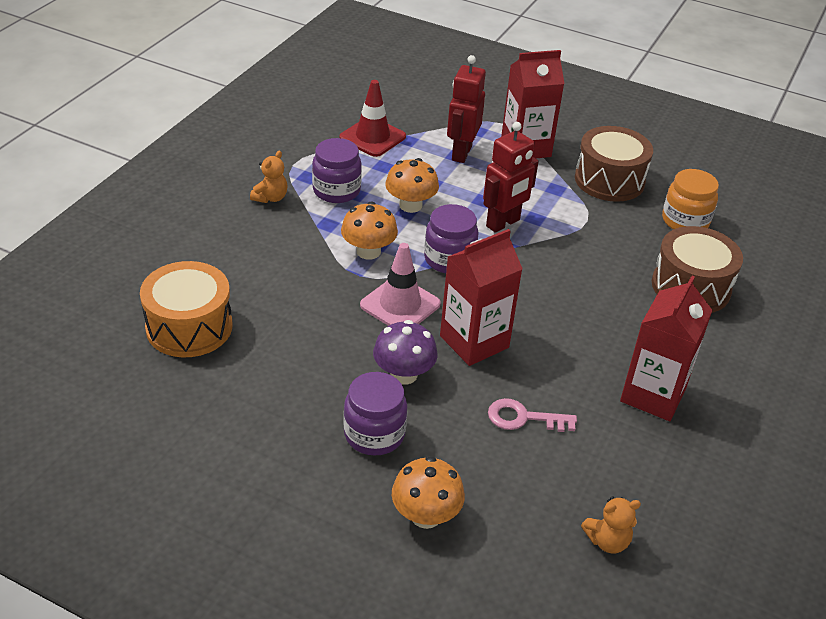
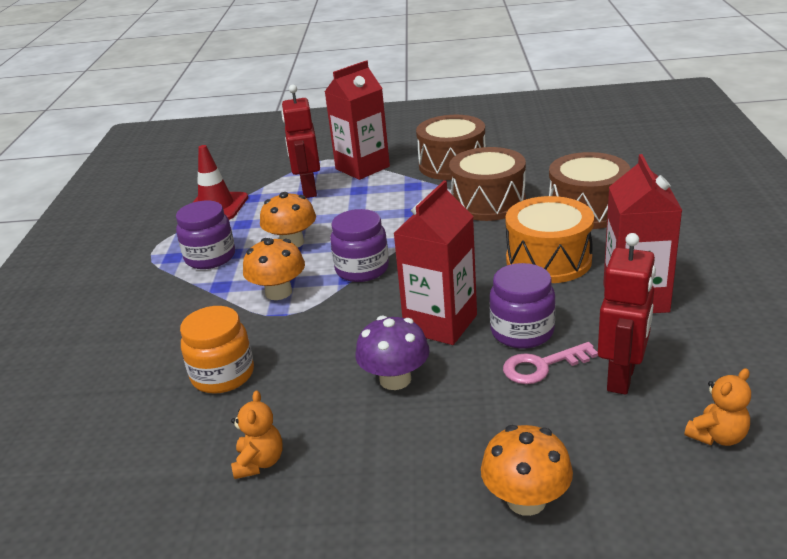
camera: 20 degrees left, 10 degrees down
(189, 327) = (128, 434): orange drum -> orange drum (548, 260)
(270, 198) = (145, 287): orange teddy bear -> orange teddy bear (259, 462)
(374, 434) = (409, 447): purple jar -> purple jar (522, 332)
(400, 305) = (344, 322): pink traffic cone -> none
(503, 223) = (388, 225): red robot -> red robot (622, 378)
(608, 238) = (488, 202): none -> brown drum
(685, 221) = (538, 169): orange jar -> orange jar (223, 375)

